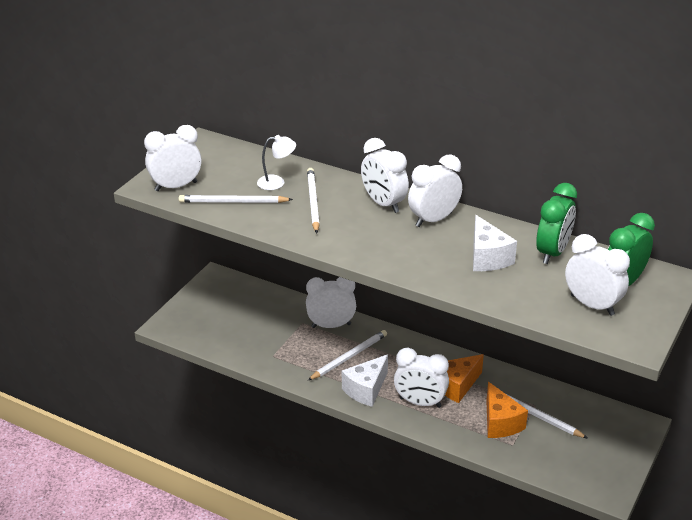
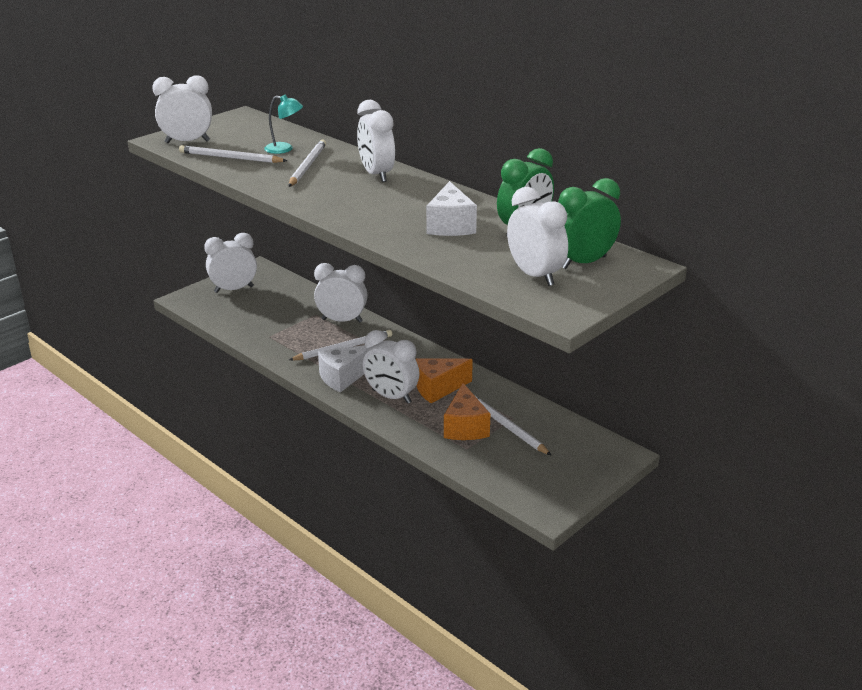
camera: 15 degrees right, 5 degrees down
(277, 182) = (284, 149): white lamp -> turquoise lamp
(433, 220) = (418, 191): white clock -> white clock (234, 289)

